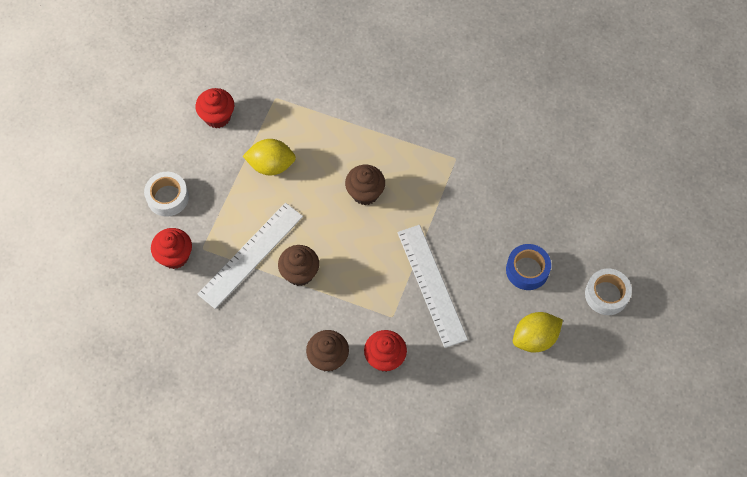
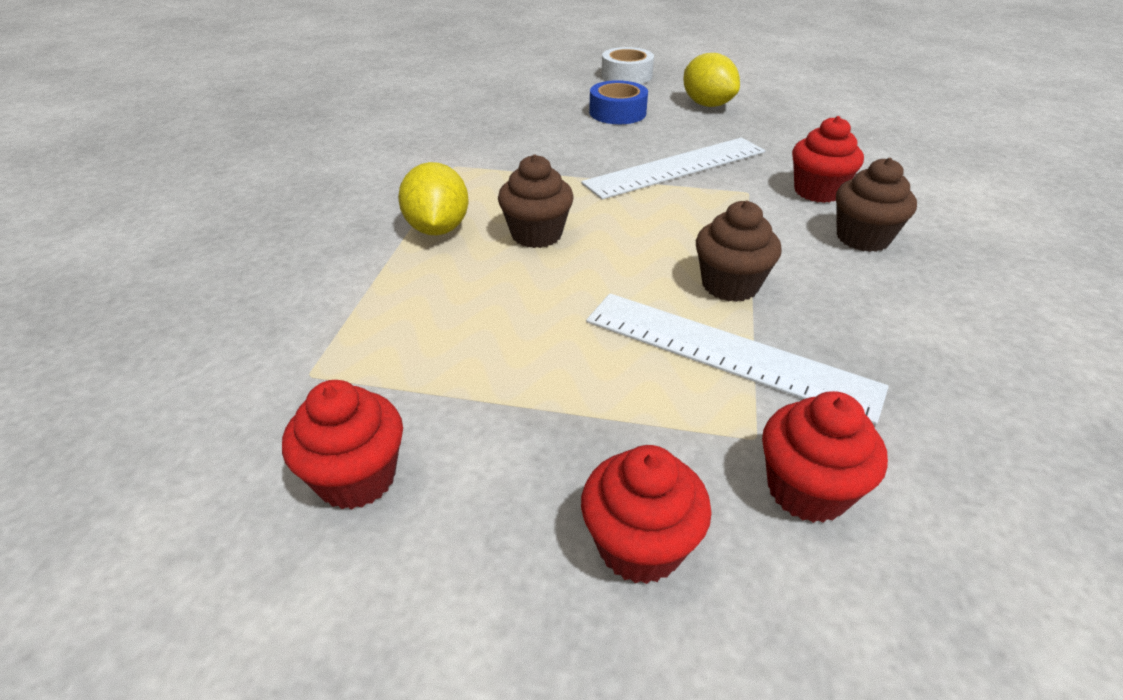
camera: 100 degrees left, 25 degrees down
(168, 197) = (640, 546): white tape -> red cupcake
(271, 165) = (497, 355): yellow lemon -> yellow lemon (437, 229)

